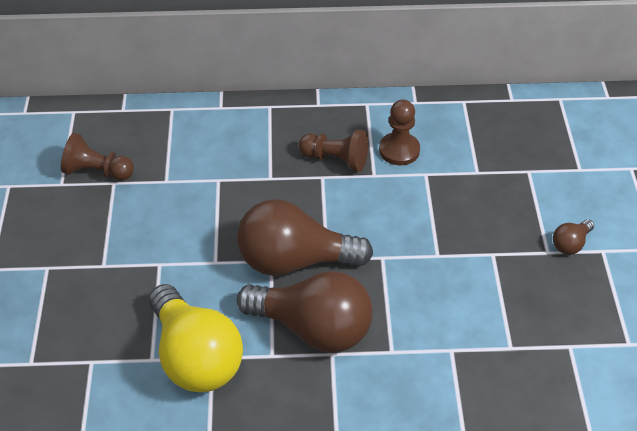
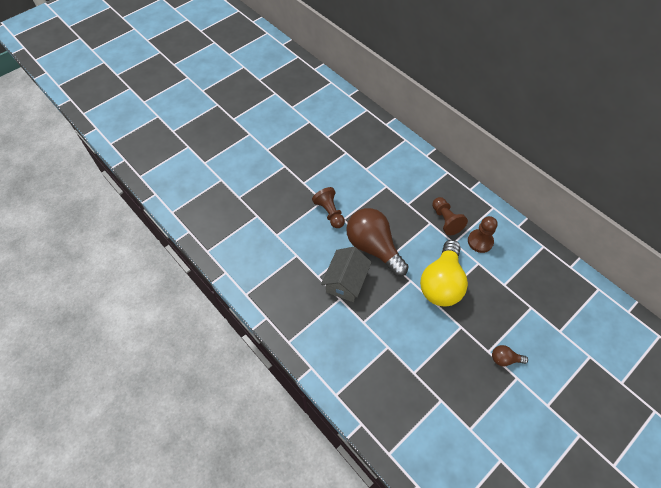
camera: 50 degrees right, 10 degrees up
(97, 171) = (345, 142): brown pawn -> brown pawn (330, 212)
(195, 357) = (291, 249): yellow light bulb -> yellow light bulb (441, 283)
(313, 328) = (346, 281): brown light bulb -> grey house

